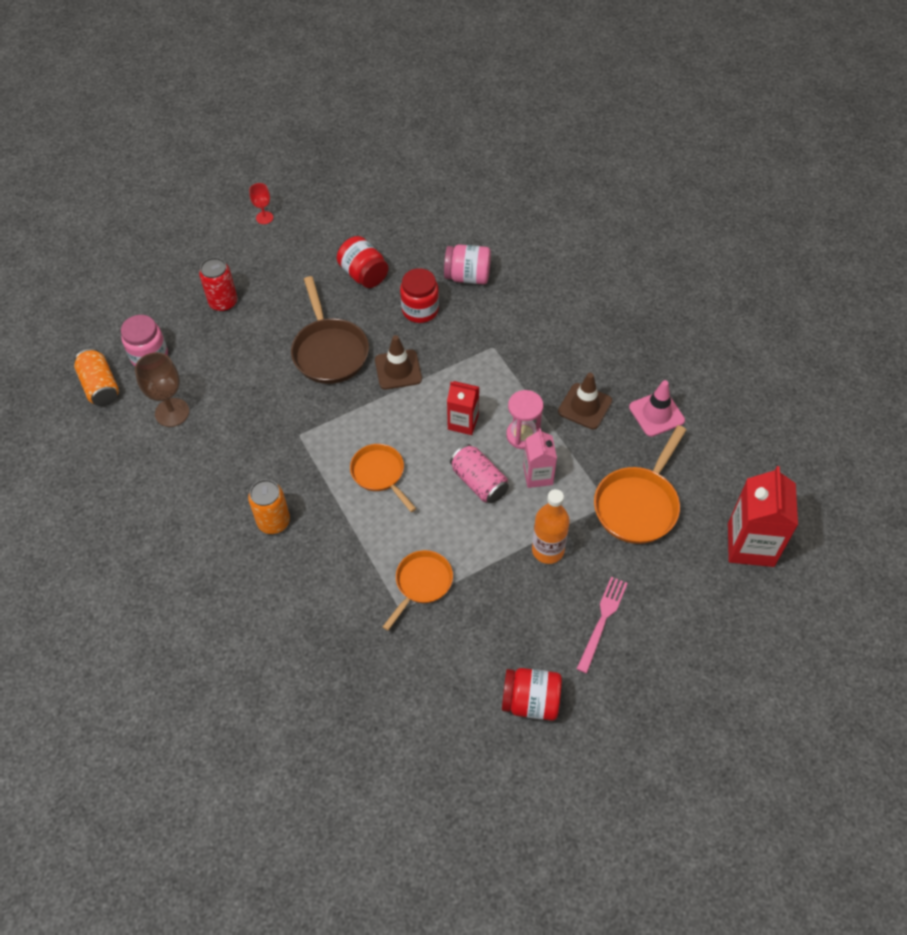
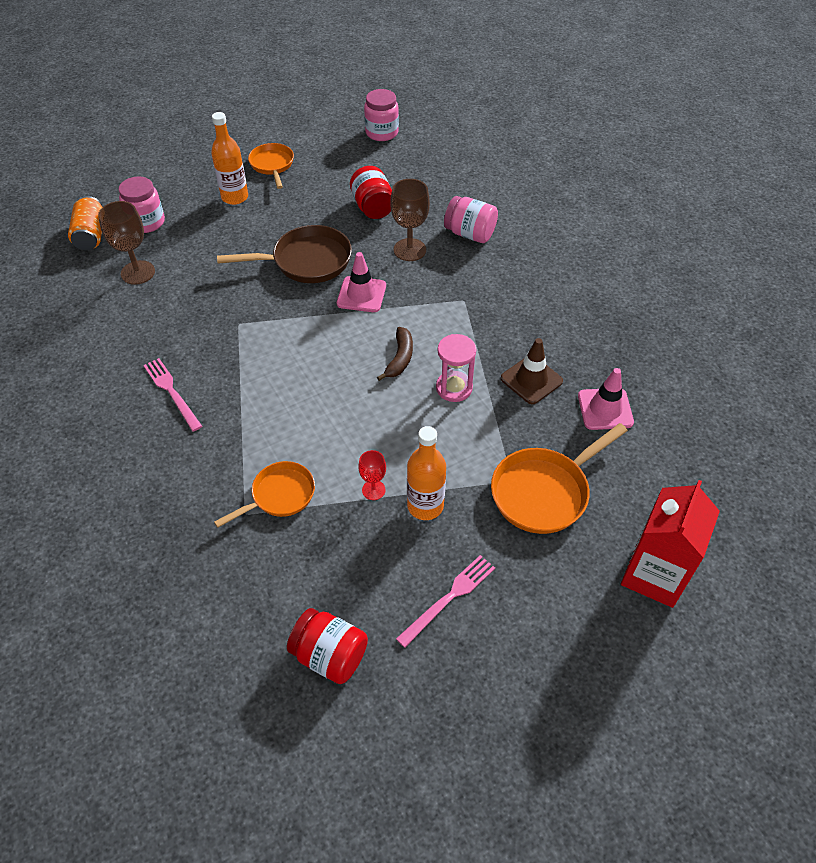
camera: 20 degrees right, 5 degrees down
(223, 302) = (235, 197): red can -> orange bottle
(264, 218) = (309, 141): red goblet -> red goblet (373, 490)
(273, 521) = (171, 392): orange can -> pink fork
(329, 351) = (306, 261): brown pan -> brown pan turned 105 degrees counterclockwise
(332, 188) = (382, 132): none -> pink jar
(380, 474) = (294, 381): orange pan -> orange pan (272, 165)
(398, 370) = (361, 294): brown traffic cone -> pink traffic cone
(420, 310) = (409, 250): red jar -> brown goblet
(463, 422) = (400, 358): red carton -> brown banana
(479, 482) = (387, 418): pink can -> none
(538, 475) = (451, 430): pink carton -> none

